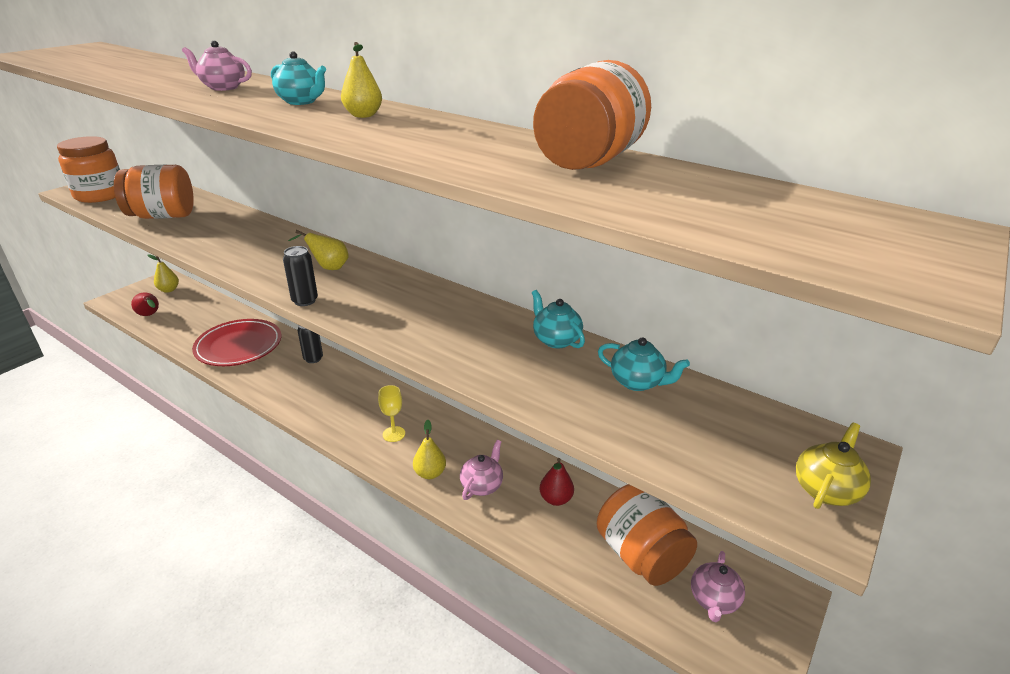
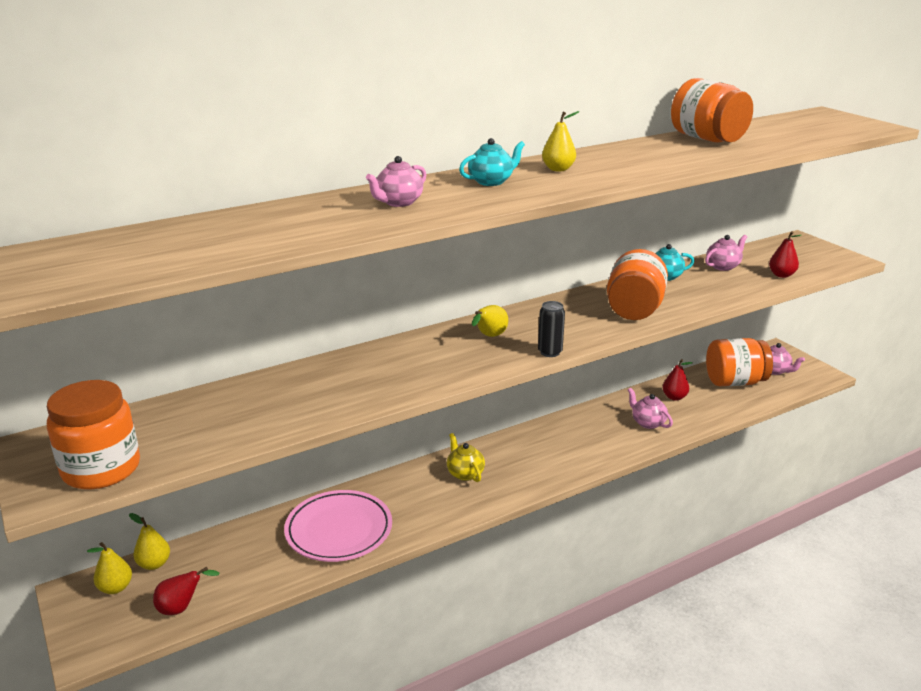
camera: 65 degrees left, 5 degrees down
(163, 216) = (252, 419): orange jar -> orange jar (634, 310)
(239, 346) = (339, 530): red plate -> pink plate
(313, 358) = (408, 479): black can -> none
(394, 434) = (564, 451): yellow goblet -> none
(430, 473) = (623, 442): yellow pear -> yellow pear (154, 564)
(637, 382) = (723, 266): turquoise teapot -> pink teapot
(657, 441) = (781, 275): none -> red pear
(825, 489) = (826, 252): yellow teapot -> yellow teapot (465, 473)

